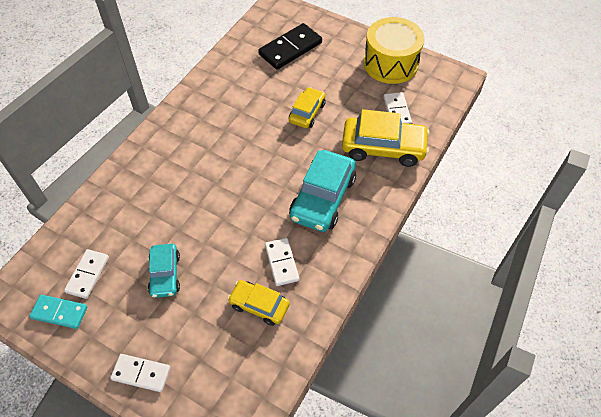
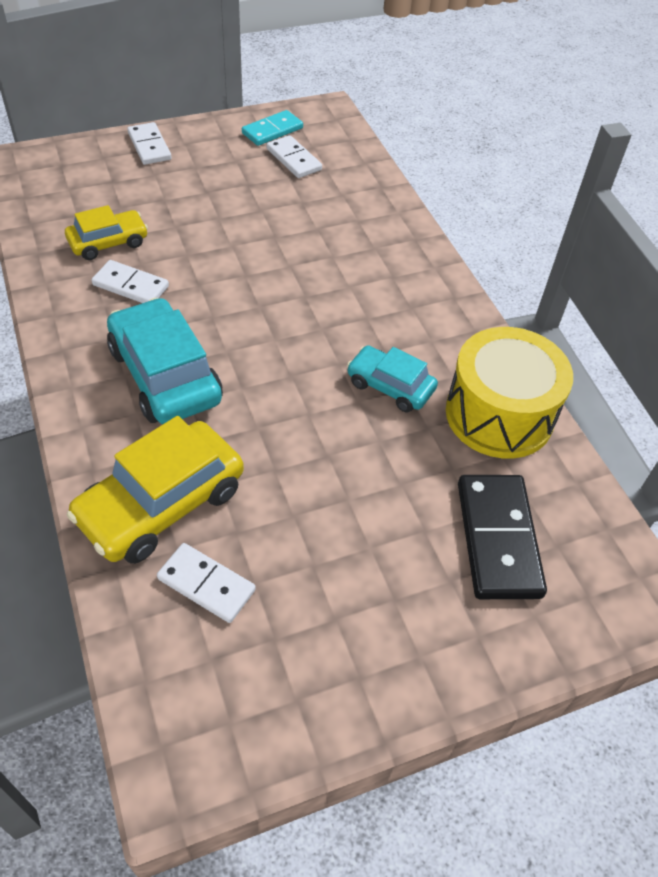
camera: 125 degrees right, 5 degrees down
(141, 373) = (149, 146): white domino -> white domino turned 75 degrees counterclockwise
(165, 274) = (230, 202): turquoise car -> turquoise car (390, 386)
(307, 112) = (327, 460): yellow car -> none
(390, 63) = (321, 675): yellow drum -> yellow drum (499, 414)

